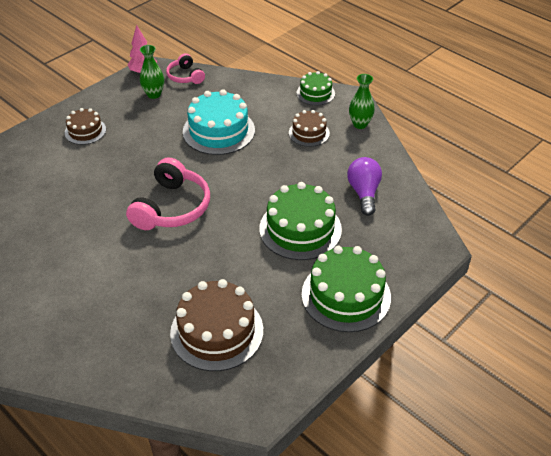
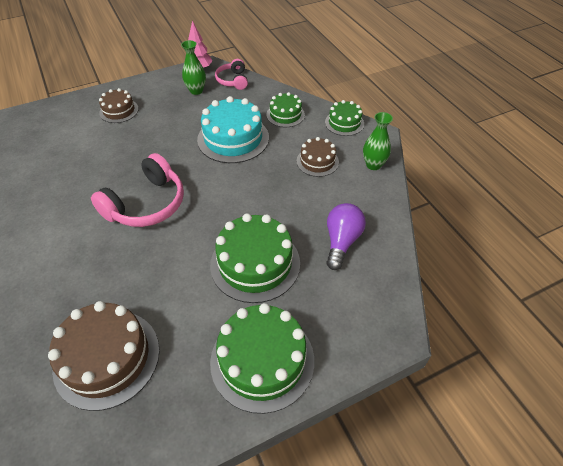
camera: 20 degrees right, 5 degrees up
(256, 98) = (285, 115): none -> green cake

